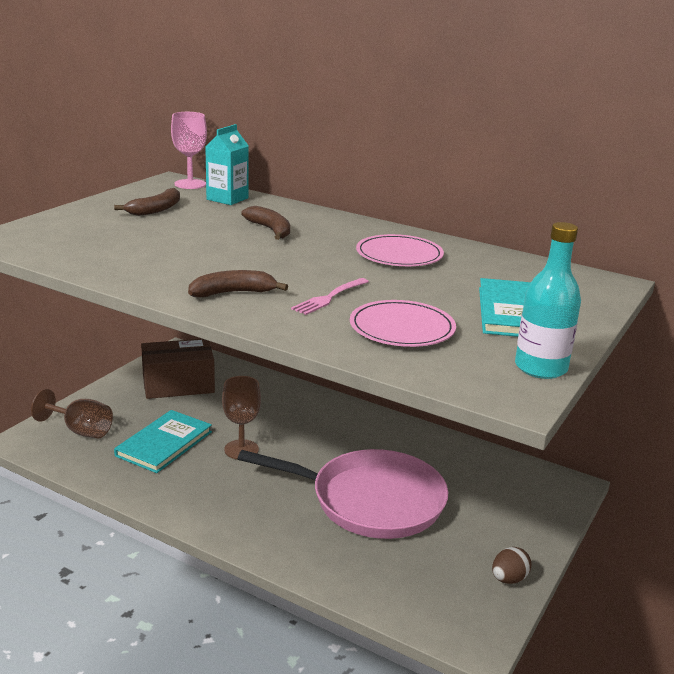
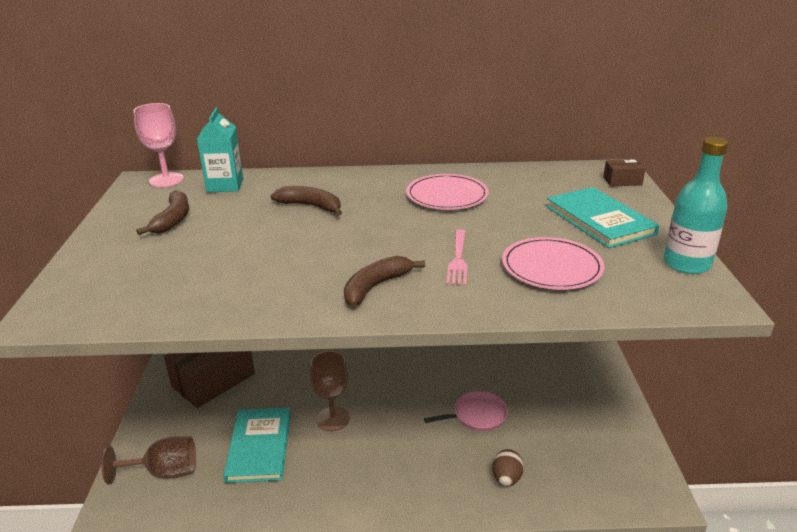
camera: 30 degrees left, 5 degrees up
(370, 501) = (477, 415): pink pan -> pink pan, size x0.45
(509, 579) = (627, 432): brown egg -> brown egg (506, 478)
(600, 293) = (622, 181): none -> brown box

